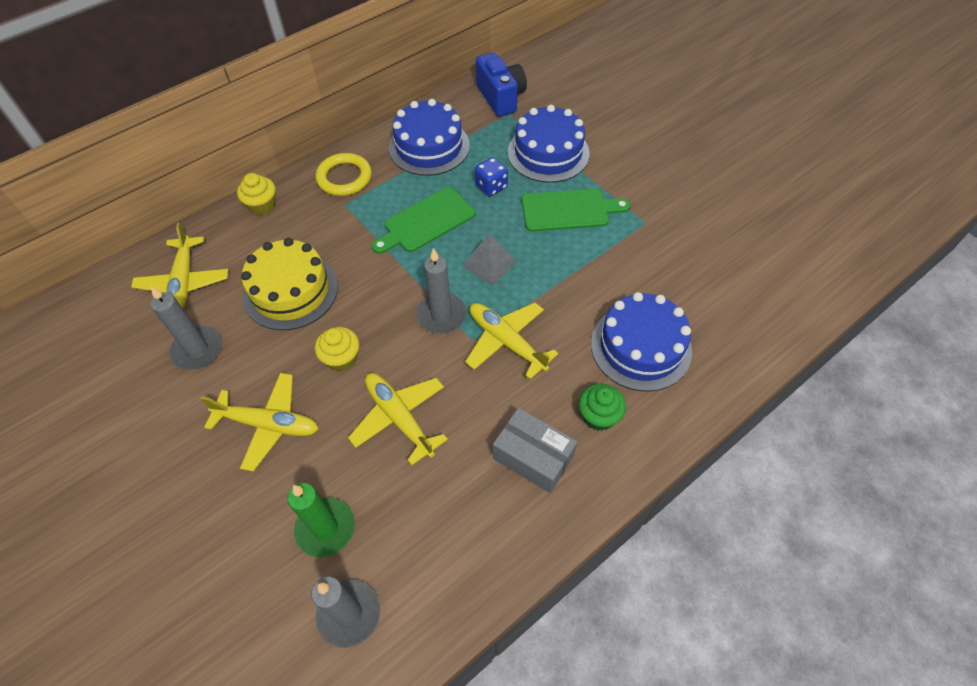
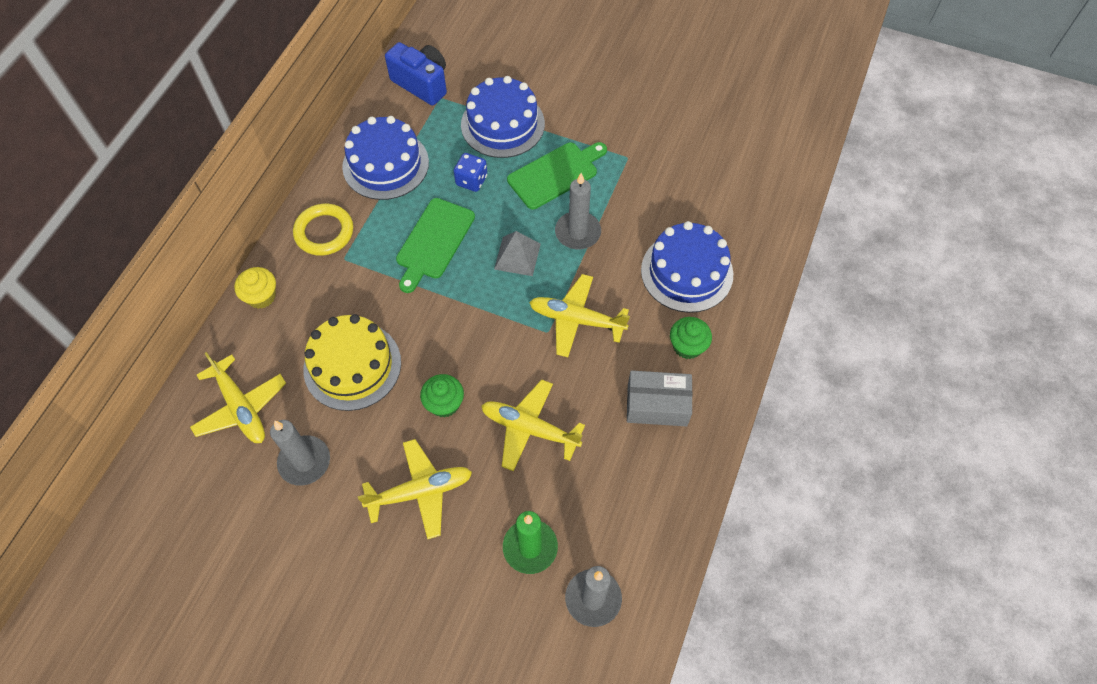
camera: 30 degrees left, 5 degrees up
(341, 358) = (444, 403): yellow cupcake -> green cupcake
(441, 315) = (506, 323): grey candle -> grey candle (577, 232)

